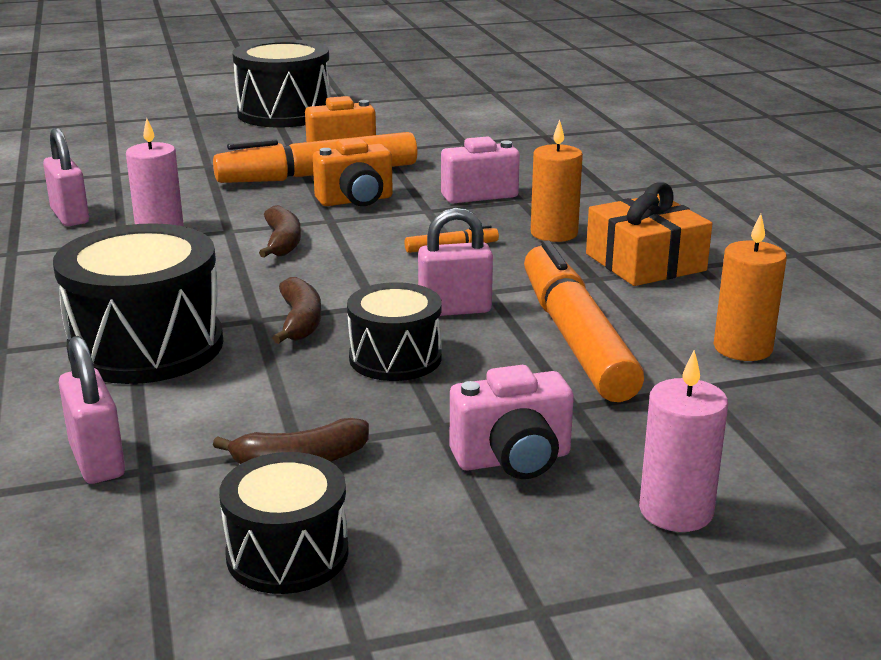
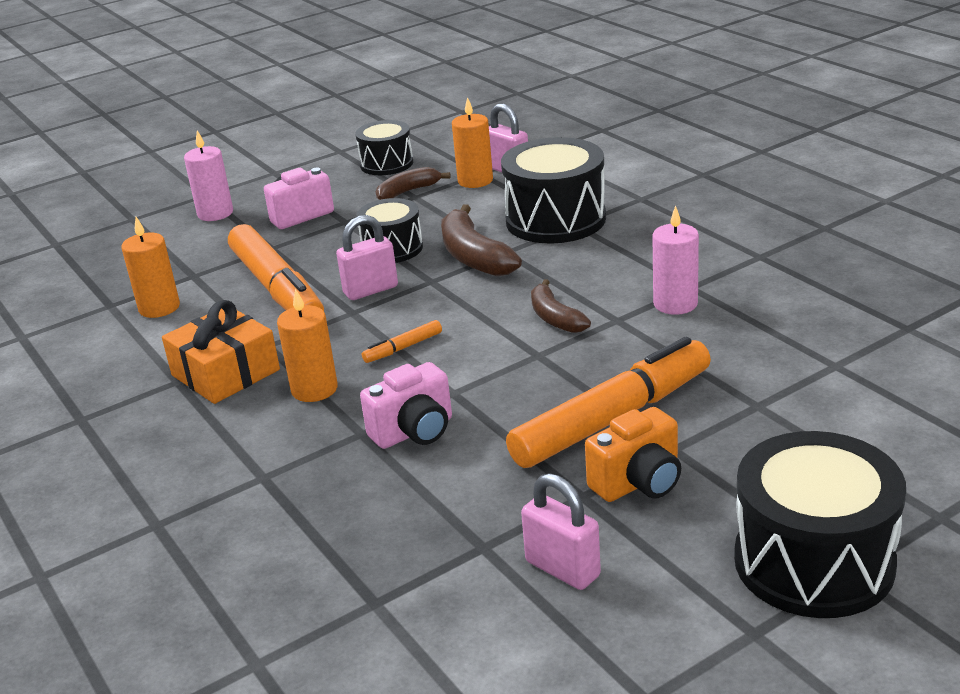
camera: 165 degrees right, 5 degrees up
(70, 216) = (778, 299): pink padlock -> pink padlock (562, 569)
(173, 452) = (475, 181): none -> orange candle
(300, 321) = (474, 256): brown banana -> brown banana, size x1.57
(356, 201) = (535, 387): orange camera -> none

